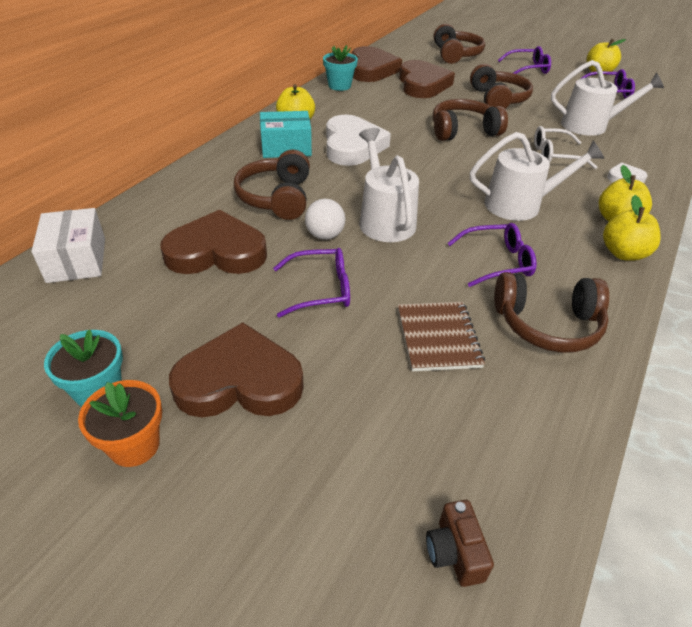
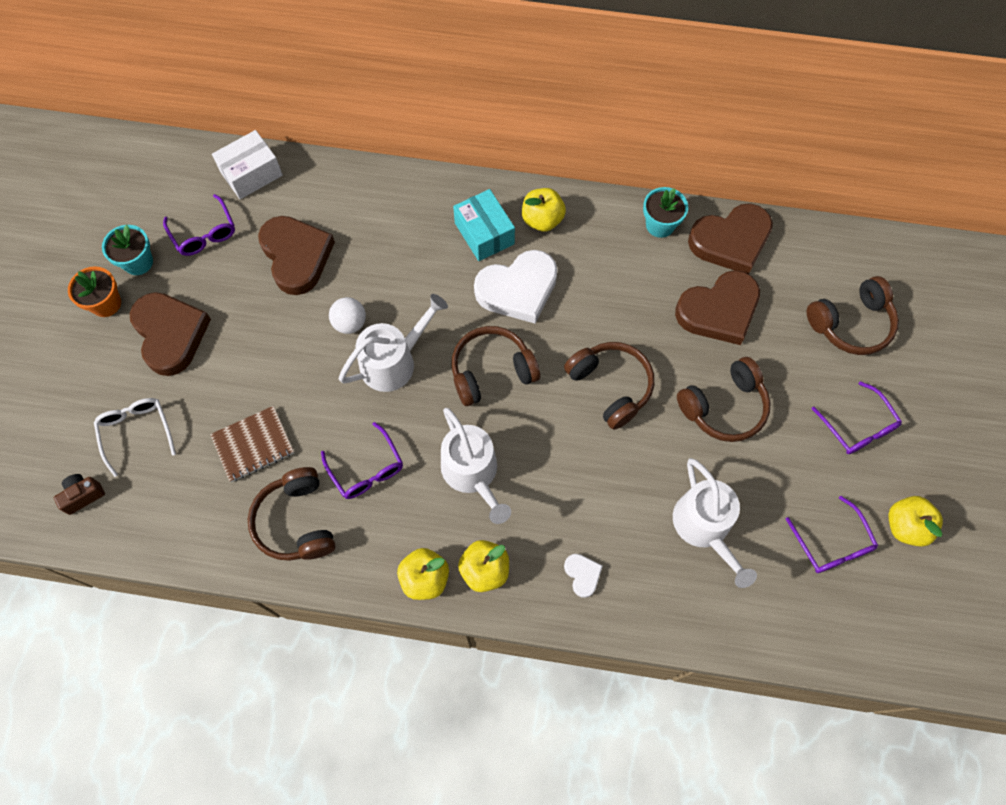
camera: 70 degrees right, 25 degrees up
(276, 197) = (391, 264): brown headphones -> brown headphones (491, 371)
(321, 289) = (278, 347): purple glasses -> purple glasses (204, 233)
(555, 155) = (599, 495): white glasses -> white glasses (136, 432)

